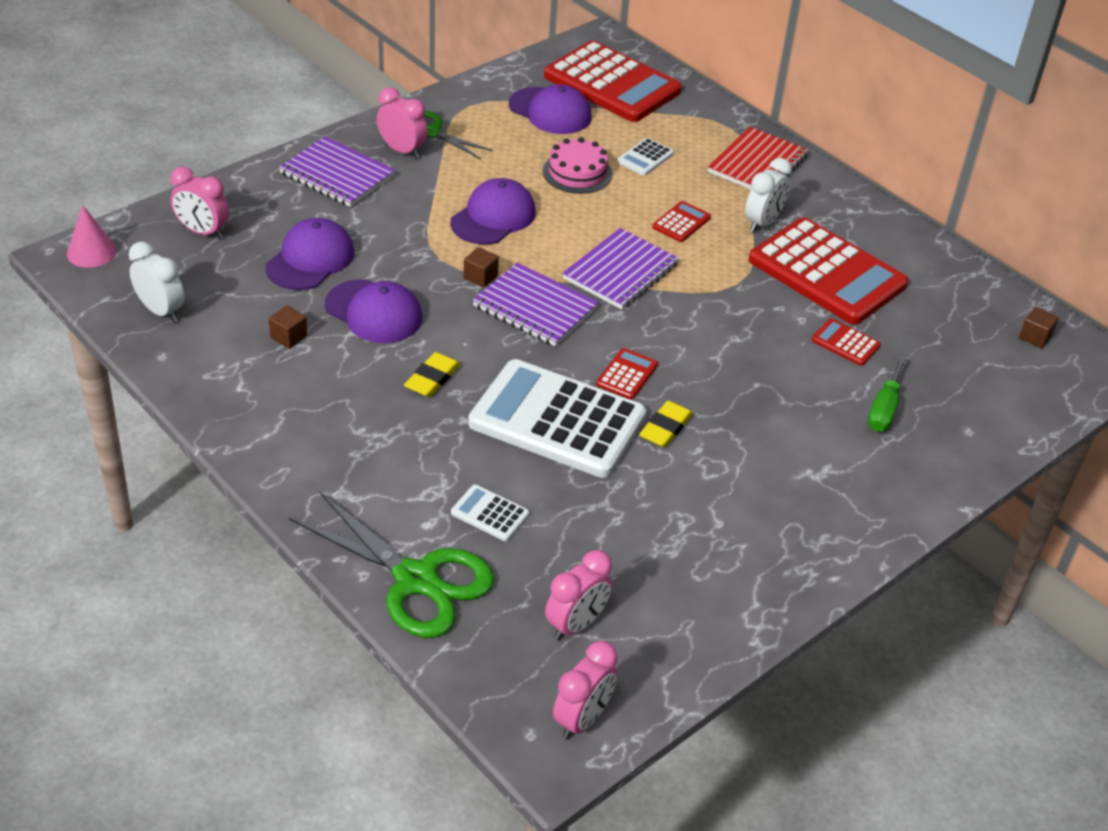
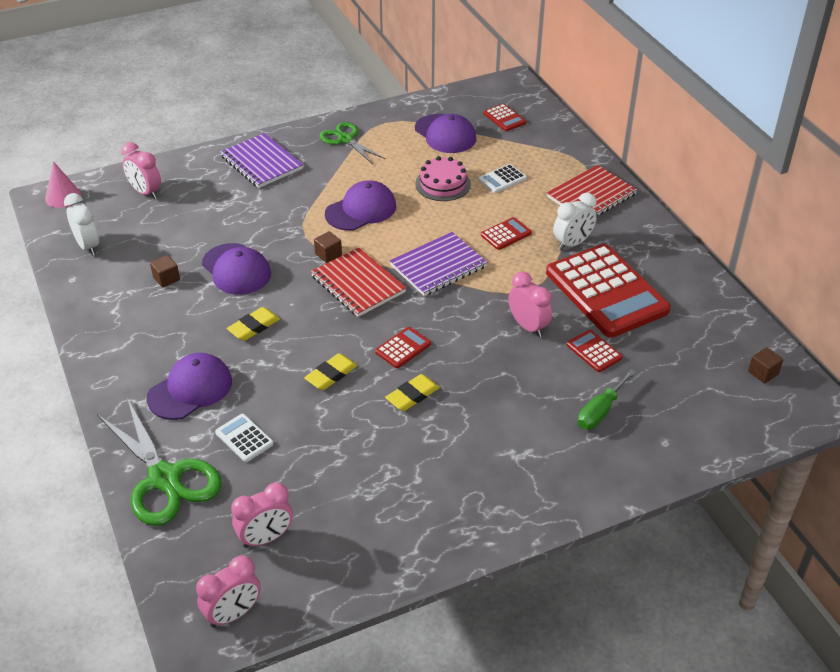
camera: 20 degrees right, 0 degrees up
(310, 259) = (210, 223): purple cap -> purple cap (190, 389)
(402, 151) = (318, 151): pink clock -> pink clock (528, 326)
(535, 307) = (358, 284): purple notebook -> red notebook
(557, 420) = (331, 375): white calculator -> yellow eraser
(612, 84) = (504, 118): red calculator -> red calculator, size x0.41

